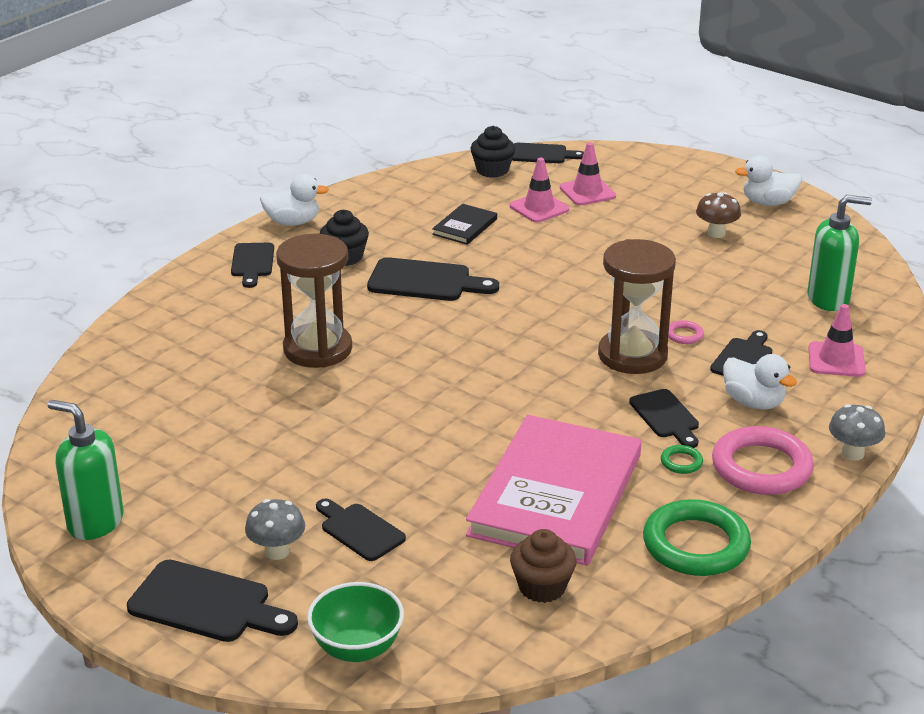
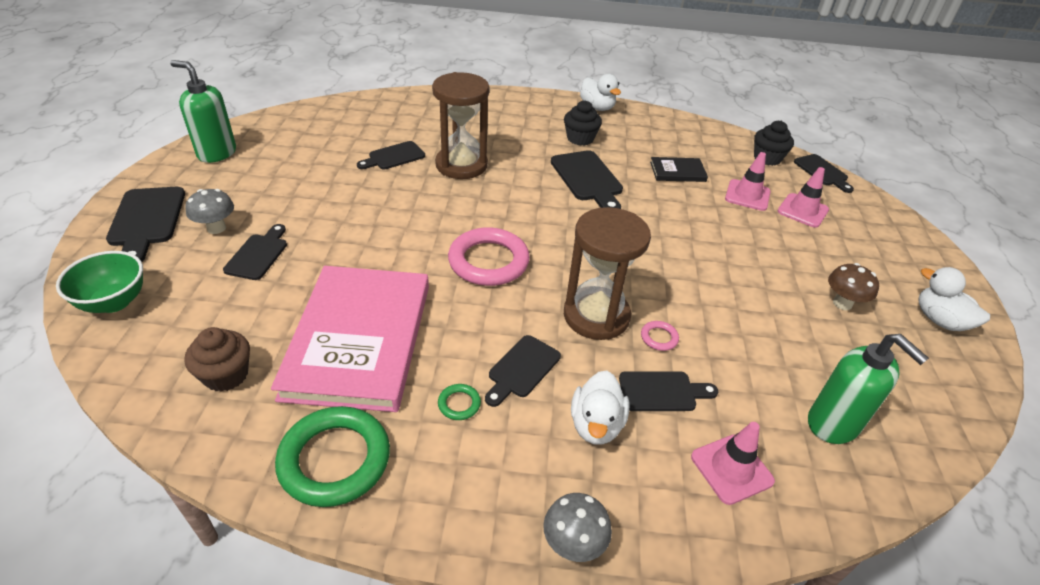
camera: 55 degrees right, 10 degrees up
(95, 522) = (217, 153): green soap dispenser -> green soap dispenser turned 60 degrees counterclockwise
(252, 263) = (535, 110): black cutting board -> black cutting board (394, 157)
(556, 495) = (359, 339): pink book -> pink book turned 75 degrees counterclockwise
(761, 467) = (492, 469): pink ring -> pink ring (488, 261)

